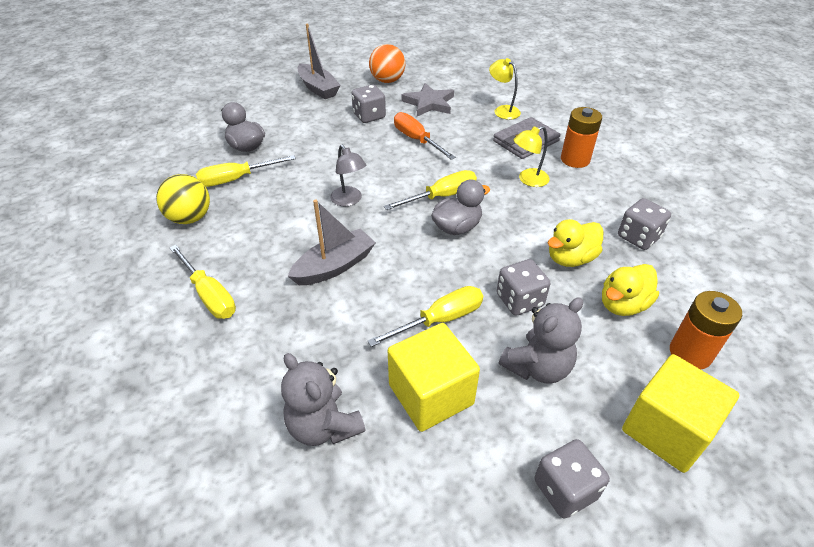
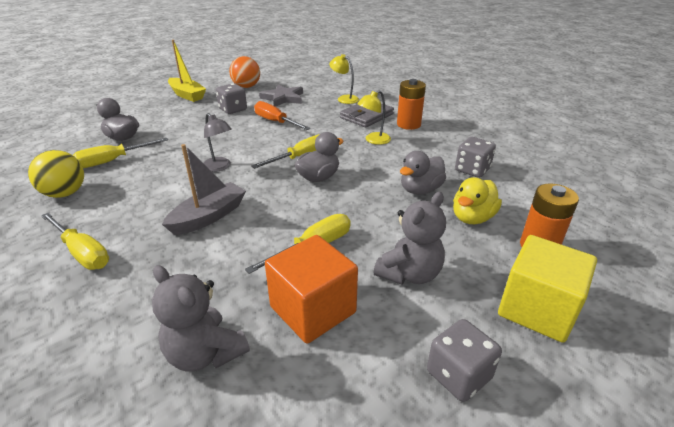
camera: 10 degrees left, 10 degrees down
(318, 88) = (187, 95): grey boat -> yellow boat
(431, 394) = (313, 309): yellow cube -> orange cube
(519, 300) = (383, 224): grey dice -> none
(570, 258) = (420, 190): yellow duck -> grey duck

